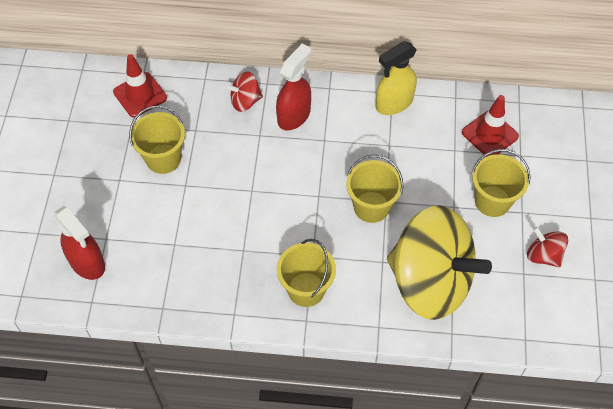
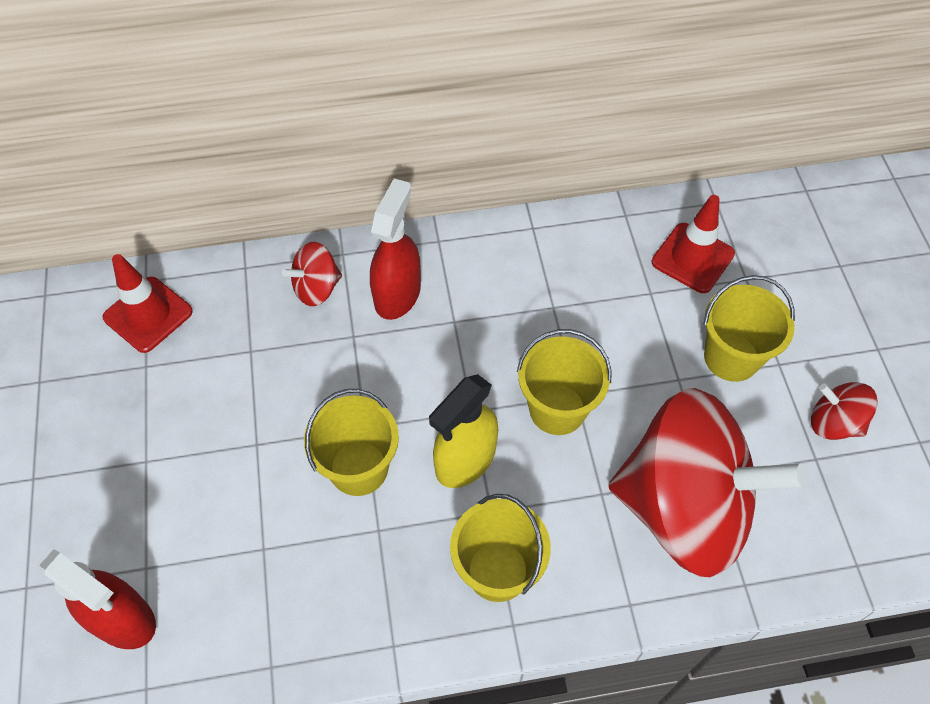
camera: 15 degrees left, 0 degrees up
(163, 159) = (210, 409): yellow bucket -> yellow bucket (358, 468)
(394, 103) = (540, 242): yellow spray bottle -> yellow spray bottle (465, 460)
(430, 281) = (684, 507): yellow spinning top -> red spinning top

